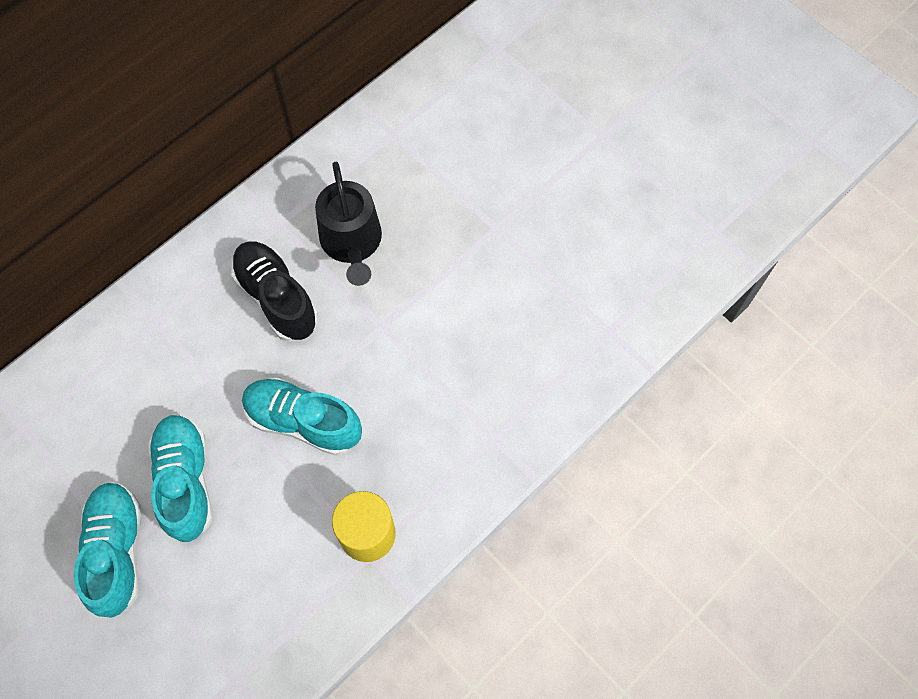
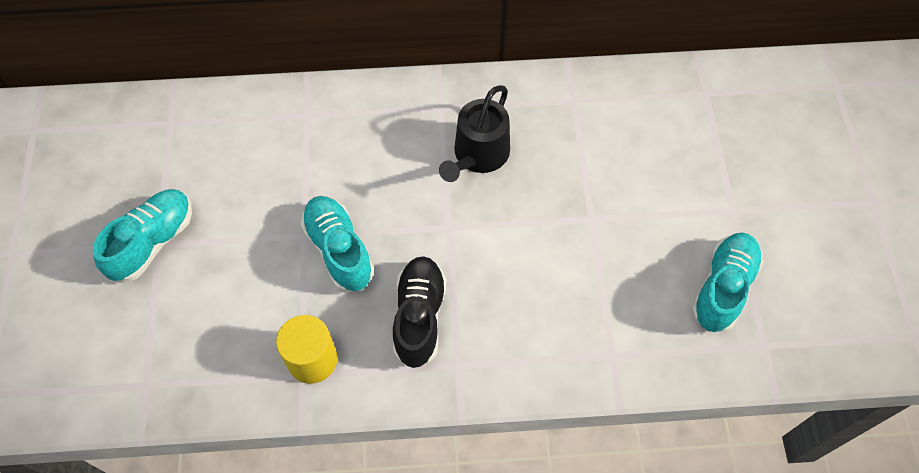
camera: 40 degrees right, 5 degrees down
(186, 481) = (232, 231): turquoise shoe -> turquoise shoe (722, 288)
(277, 298) = (395, 155): black shoe -> black shoe (419, 317)

